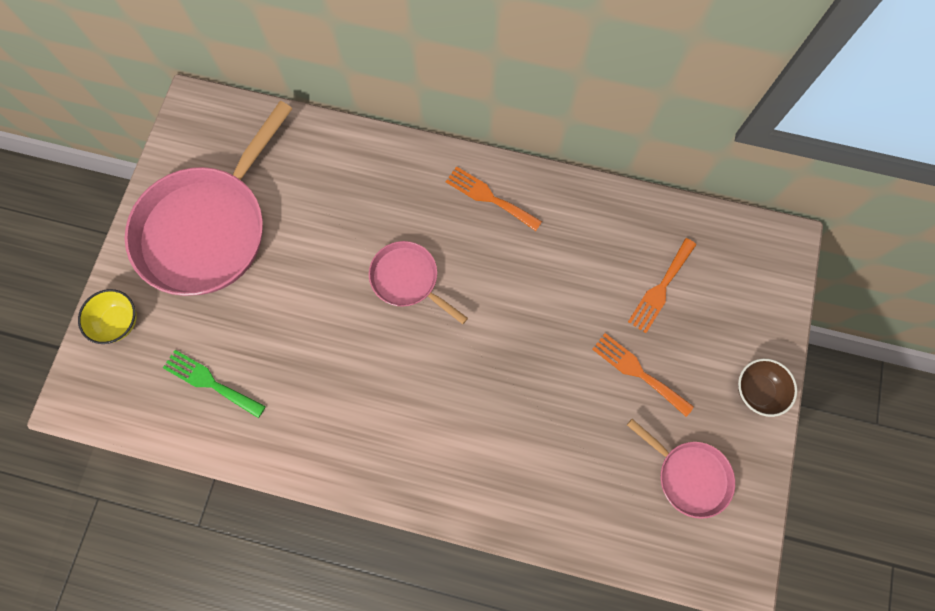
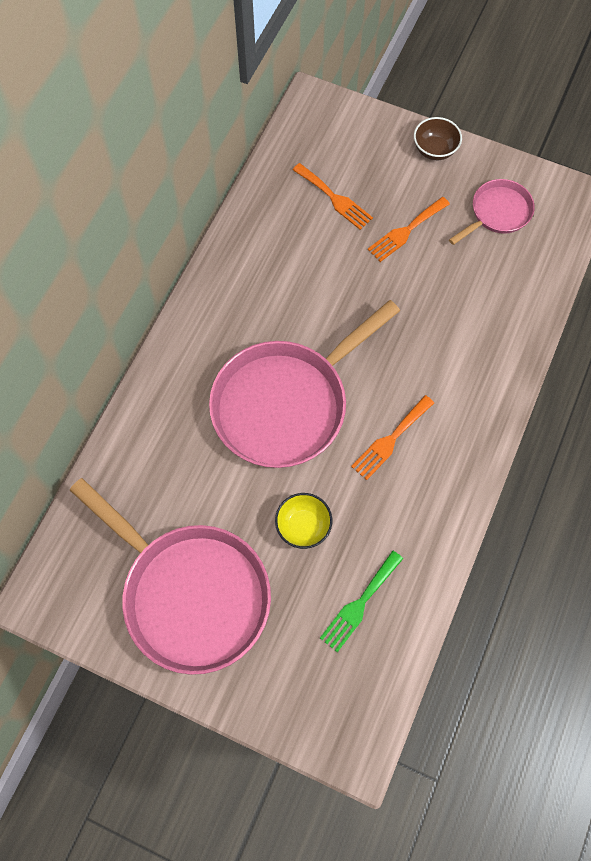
camera: 80 degrees left, 5 degrees down
(118, 322) = (278, 699): yellow bowl -> yellow bowl (303, 526)
(408, 280) = (286, 403): pink pan -> pink pan, size x2.00
(489, 197) = (217, 319): orange fork -> orange fork (390, 440)

